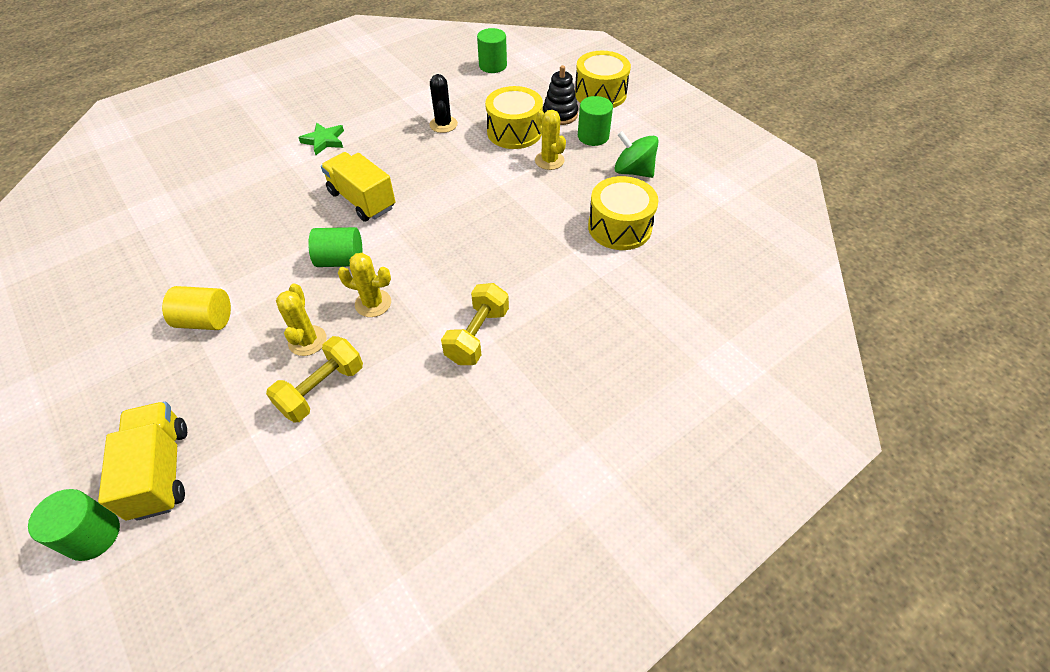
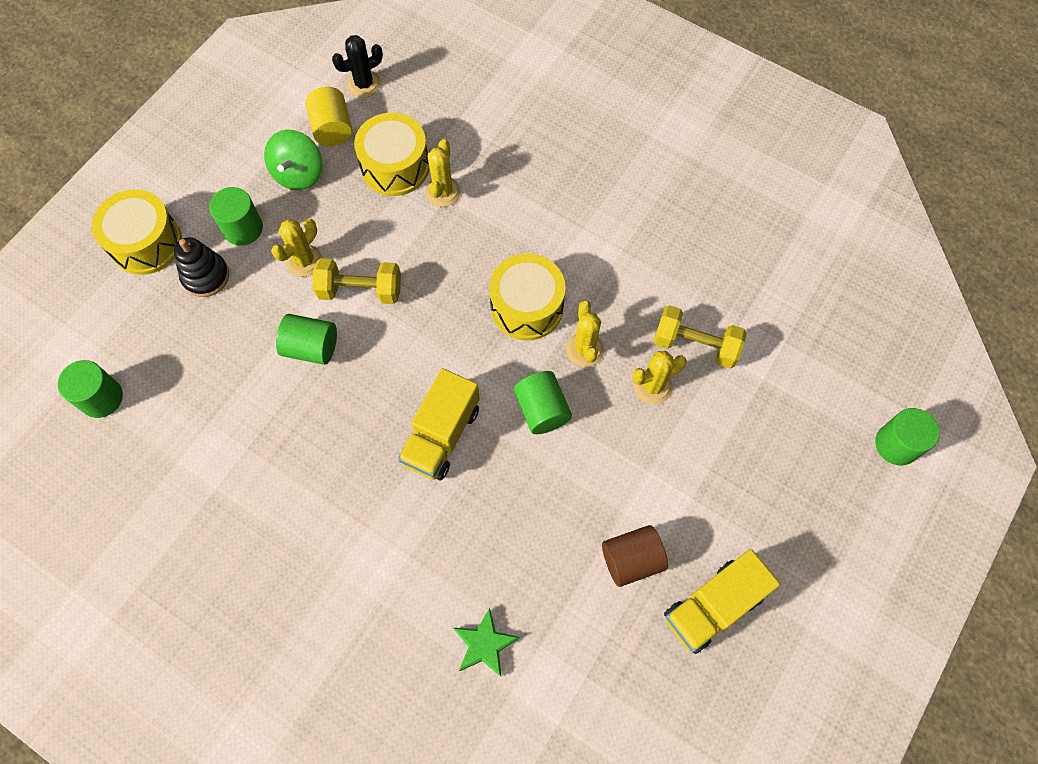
camera: 110 degrees left, 15 degrees up
(161, 471) = (827, 430): yellow truck -> yellow truck (713, 606)
(186, 278) = (631, 559): none -> brown cylinder
(206, 321) = (673, 498): yellow cylinder -> yellow cylinder (332, 128)
(324, 141) = (343, 544): green star -> green star (484, 644)
(443, 124) = (264, 406): black cactus -> black cactus (364, 84)
(474, 152) = (311, 347): none -> green cylinder
(477, 335) = (583, 244): yellow dumbbell -> yellow dumbbell (360, 290)
(514, 132) = (257, 316): yellow drum -> yellow drum (527, 307)
(580, 251) = (443, 192): none -> yellow cactus

